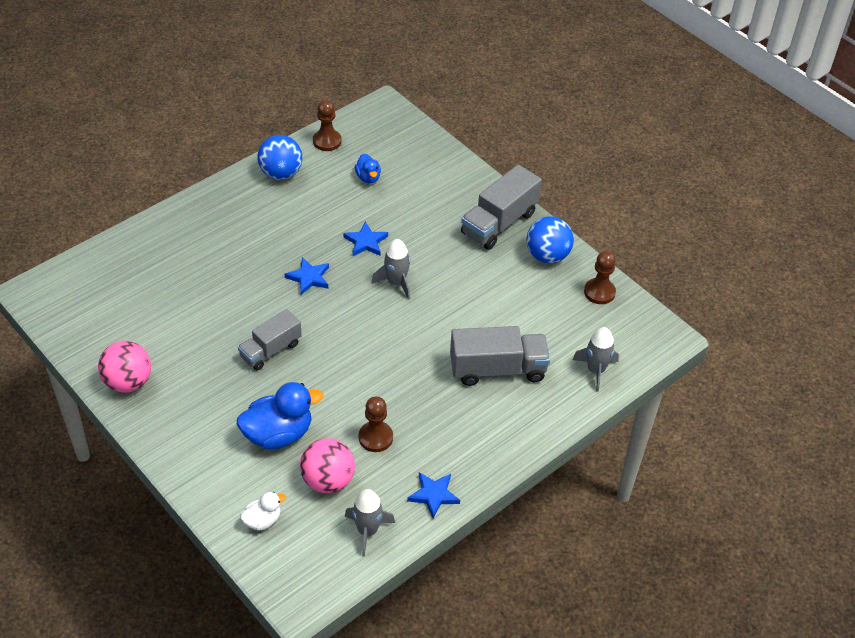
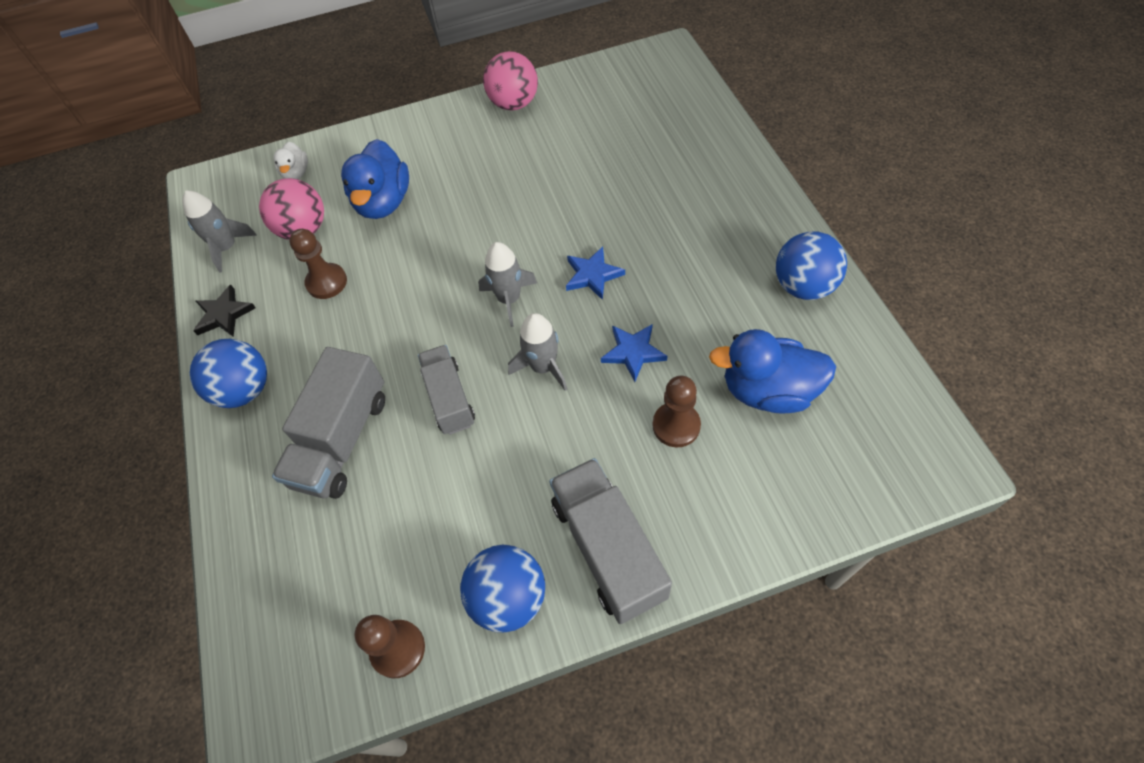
camera: 120 degrees right, 10 degrees up
(270, 350) = (497, 217): grey truck -> grey truck (449, 398)
(327, 141) = (866, 358): brown pawn -> brown pawn (676, 425)
(368, 177) = (768, 391): blue duck -> blue duck, size x1.89
(433, 495) = (224, 314): blue star -> black star
(489, 445) = (245, 390): none -> blue ball
(595, 370) = (267, 570): grey rocket -> grey rocket (509, 299)

